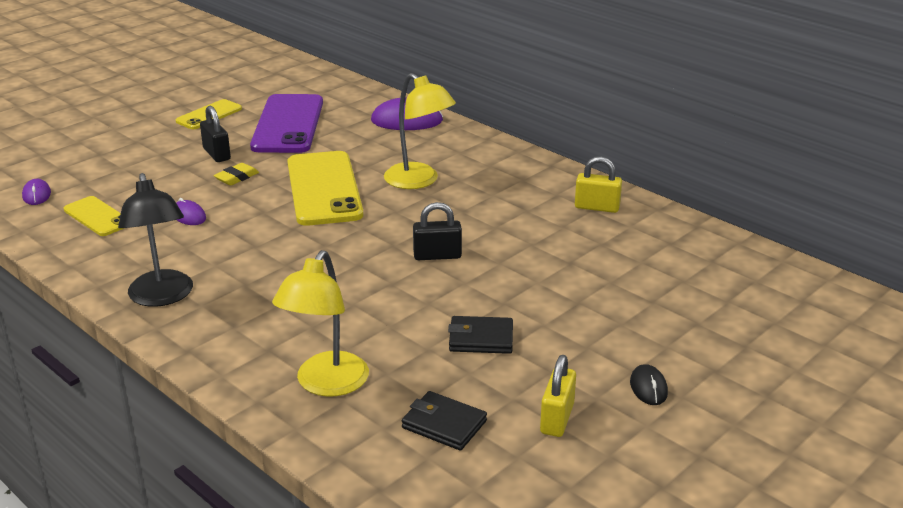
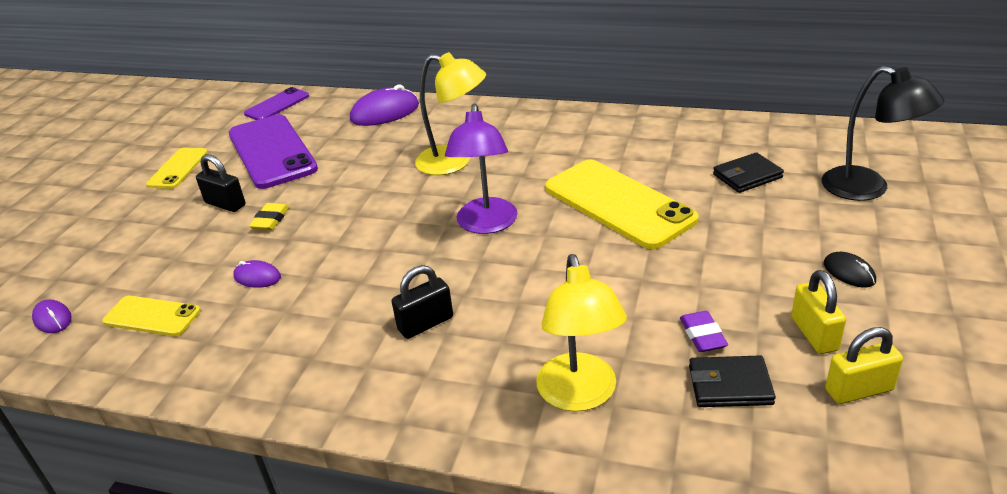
camera: 25 degrees left, 5 degrees up
(162, 297) = (314, 375): black lamp -> black lamp (868, 188)
(323, 189) = (371, 200): yellow phone -> yellow phone (618, 204)
(328, 87) = (277, 105): none -> purple phone
(391, 239) = (486, 224): none -> purple lamp
(437, 255) = (545, 224): black padlock -> black padlock (425, 323)
(465, 383) = (702, 335): none -> purple eraser
(481, 339) = (668, 287): black wallet -> black wallet (747, 176)
(597, 207) = (630, 133): yellow padlock -> yellow padlock (859, 390)

